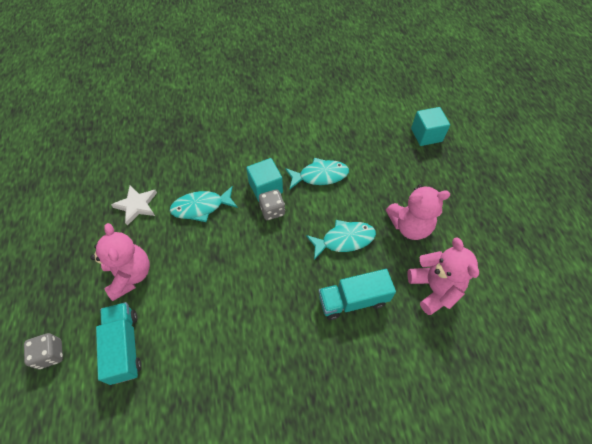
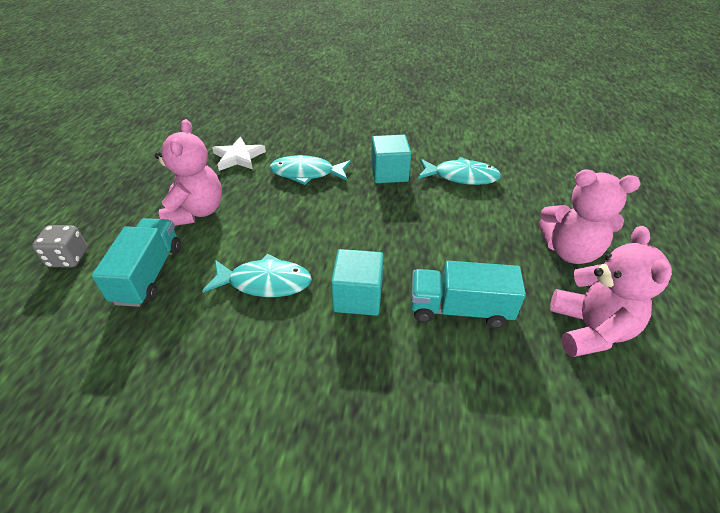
camera: 20 degrees right, 15 degrees down
(272, 210) = (388, 194): grey dice -> none
(344, 239) = (471, 243): turquoise fish -> turquoise fish (265, 282)
(426, 135) = (618, 168): turquoise cube -> turquoise cube (358, 297)

